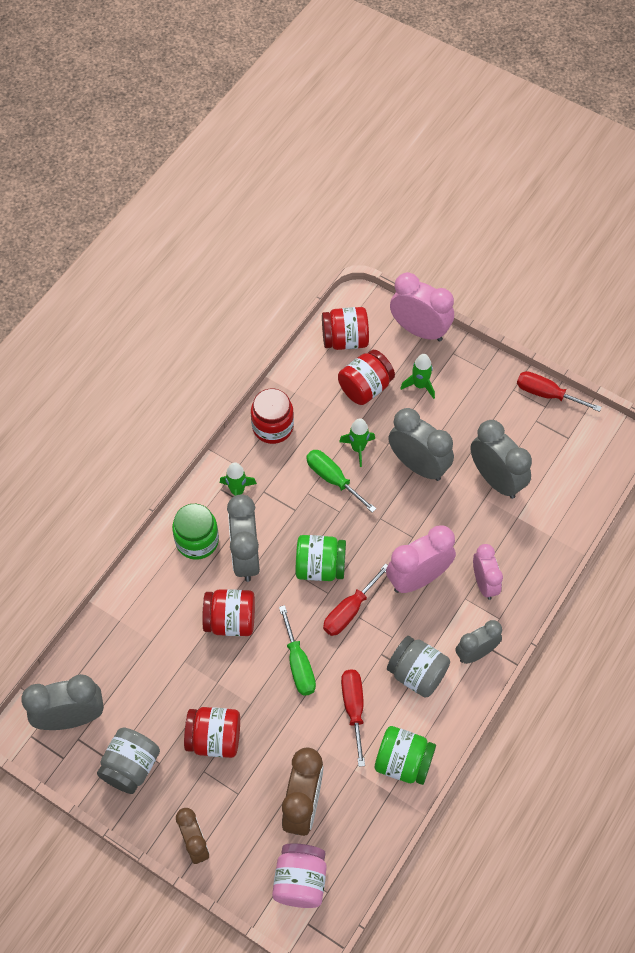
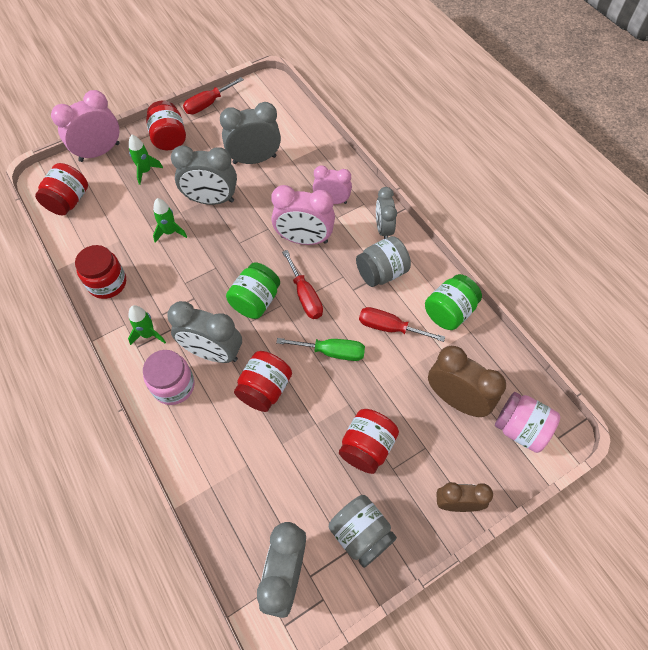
camera: 65 degrees left, 0 degrees up
(197, 541) = (173, 386): green jar -> pink jar
(333, 479) = (184, 260): green screwdriver -> none
(365, 388) = (121, 206): red jar -> red jar (169, 138)
(418, 465) = (211, 200): grey clock -> grey clock turned 150 degrees counterclockwise
(418, 578) = (304, 239): pink clock -> pink clock turned 75 degrees counterclockwise

